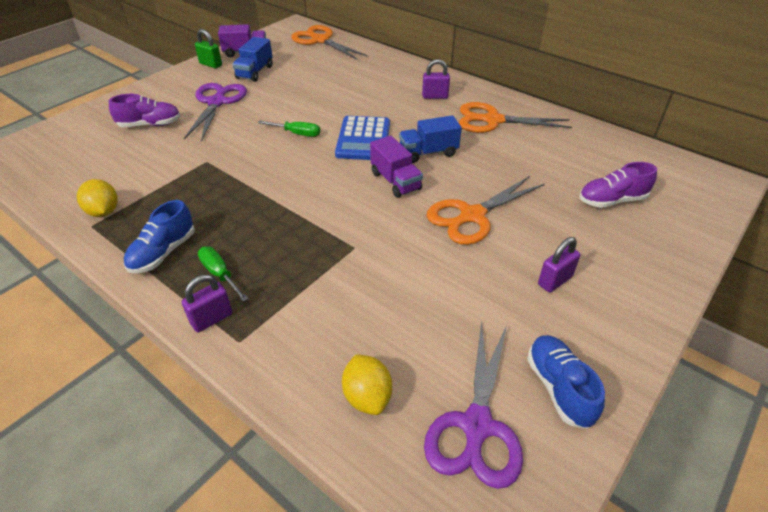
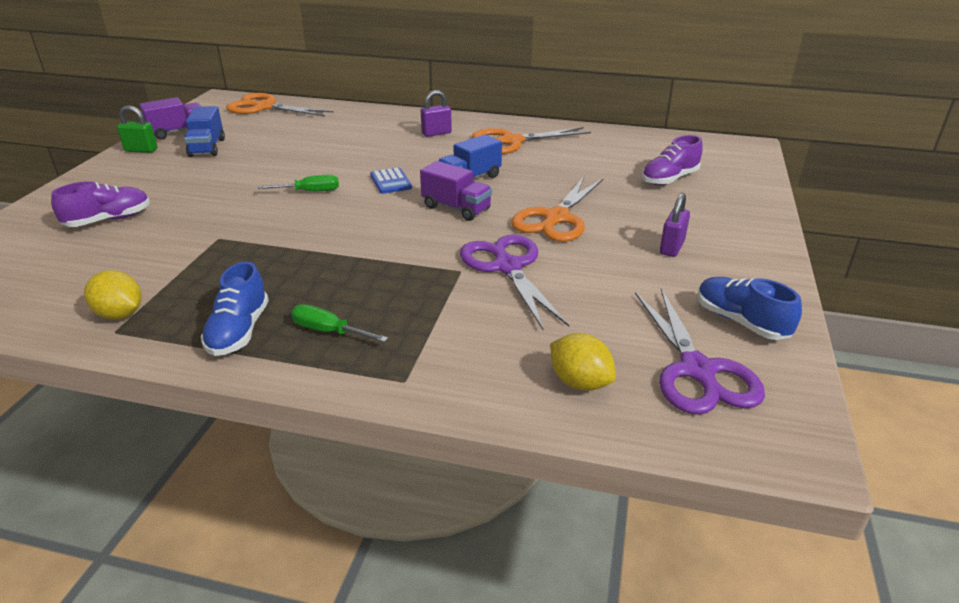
camera: 25 degrees left, 10 degrees down
(212, 319) = (355, 371): purple padlock -> none
(217, 102) = (182, 183): purple scissors -> purple scissors (508, 267)
(363, 139) = (390, 181): blue calculator -> blue calculator, size x0.57

